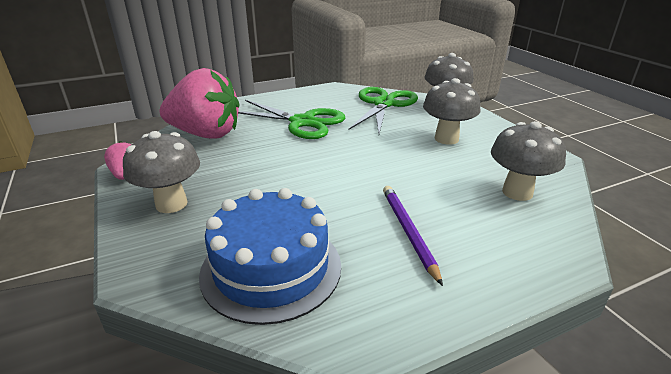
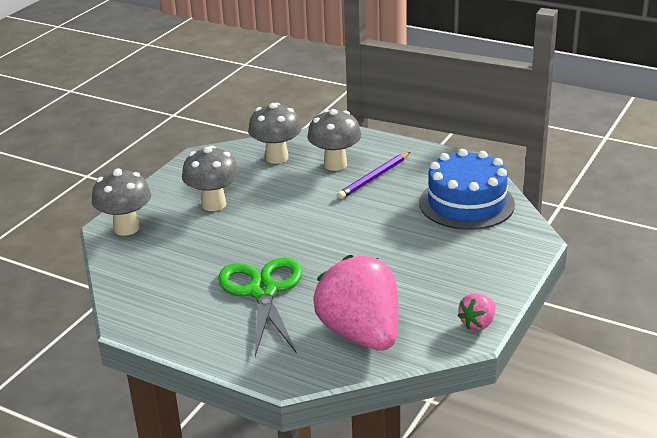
camera: 125 degrees left, 0 degrees up
(171, 204) = (473, 273): grey mushroom -> grey mushroom (335, 164)
(384, 104) = (156, 265): green scissors -> none

